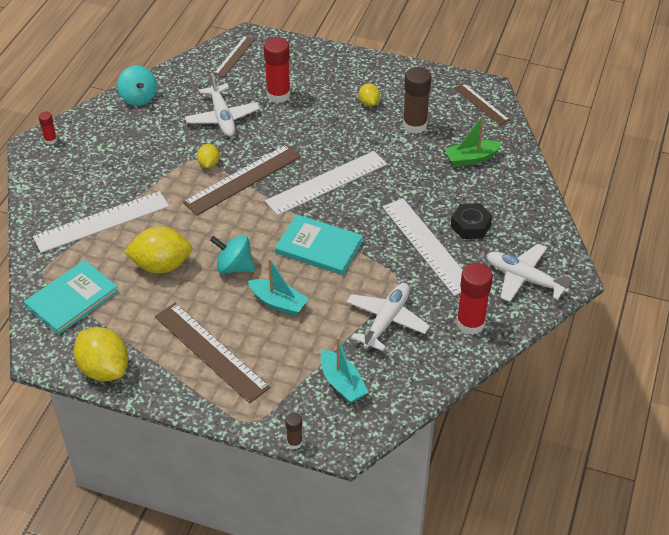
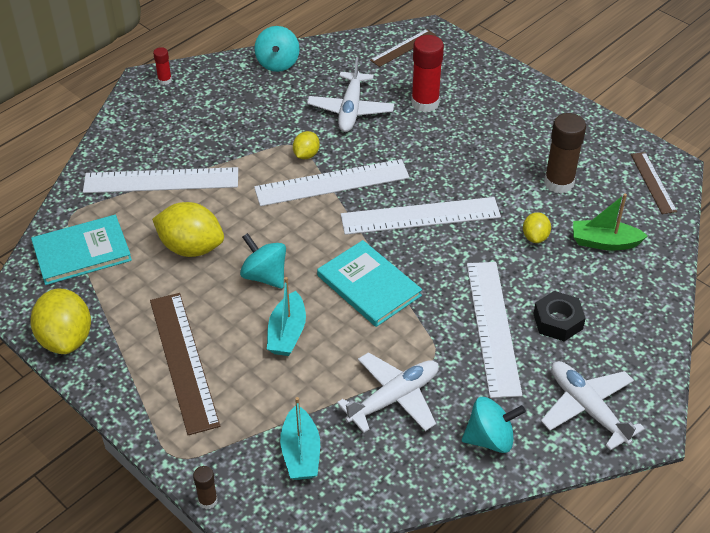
camera: 25 degrees right, 0 degrees up
(243, 179) = (332, 183): brown ruler -> white ruler
(278, 303) = (287, 333): turquoise boat -> turquoise boat turned 45 degrees clockwise
(369, 103) = (520, 141): yellow lemon -> yellow lemon (535, 237)
(470, 323) = (490, 439): red glue stick -> turquoise spinning top

